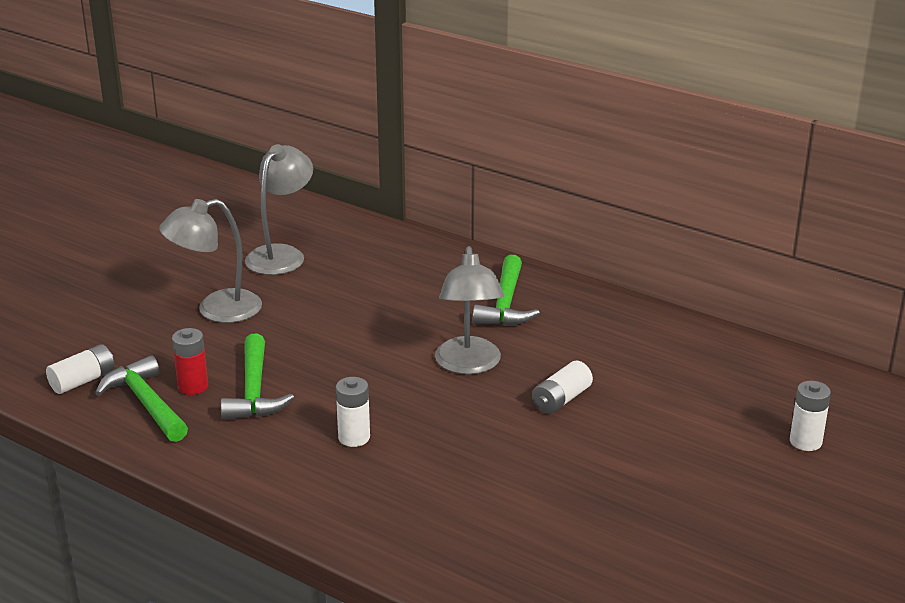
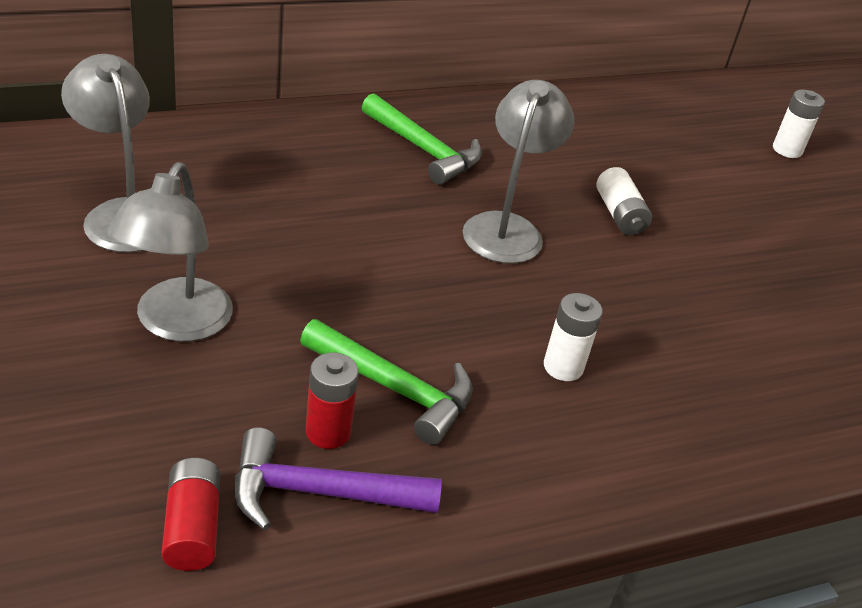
camera: 60 degrees left, 10 degrees up
(83, 380) = (192, 527): white battery -> red battery
(146, 403) = (320, 492): green hammer -> purple hammer
(469, 365) = (507, 228): grey lamp -> grey lamp turned 105 degrees counterclockwise

